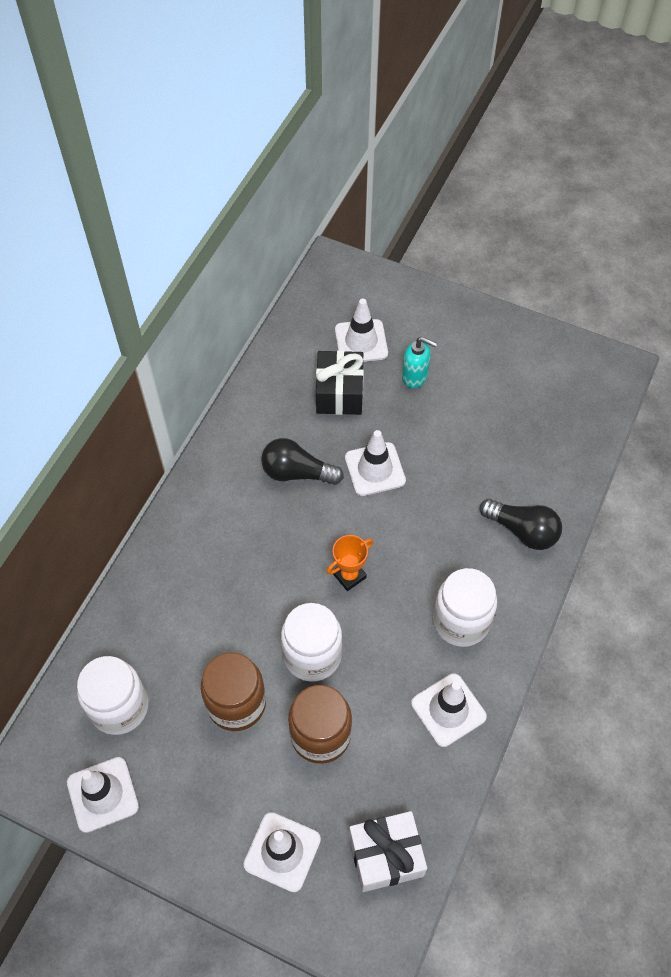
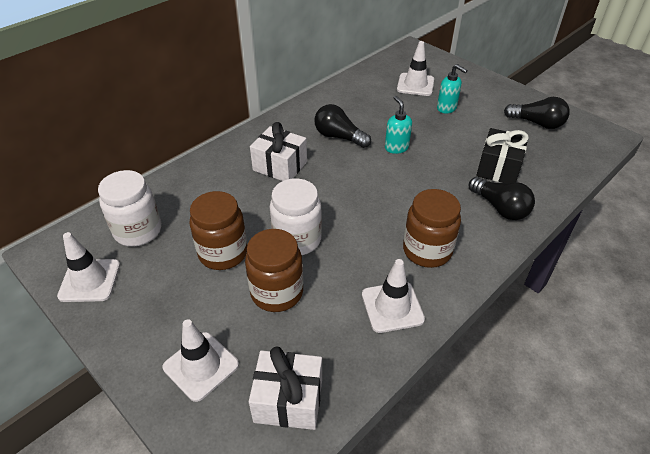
camera: 20 degrees right, 15 degrees down
(243, 547) = (280, 166): none -> white gift
(339, 393) = (389, 105): black gift -> black gift (498, 168)
(349, 575) = (349, 200): orange trophy -> none
(375, 469) = (396, 147): white traffic cone -> turquoise soap dispenser
(461, 621) = (427, 251): white jar -> brown jar
(532, 372) = (537, 123): none -> black light bulb

